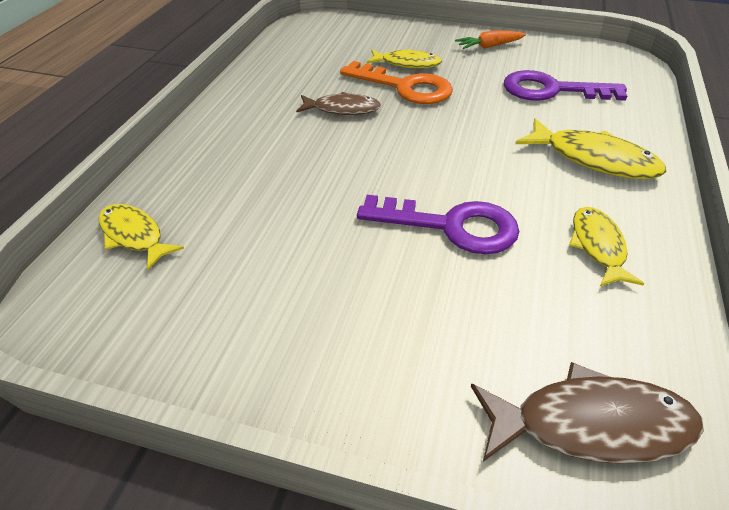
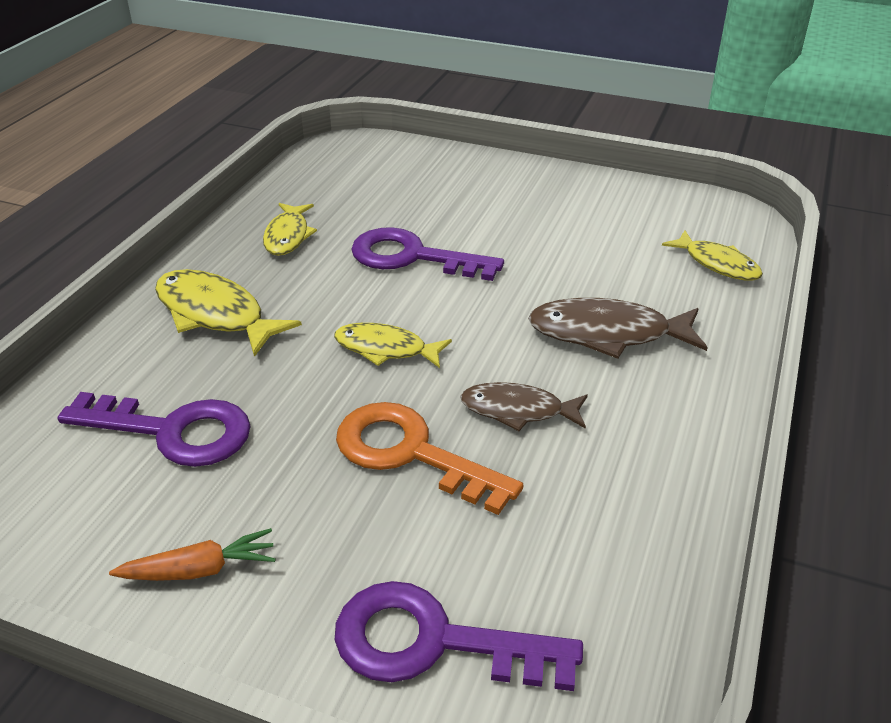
camera: 175 degrees left, 5 degrees down
(377, 34) = (434, 642): none -> purple key
(407, 64) = (391, 520): yellow fish -> yellow fish (386, 349)
(591, 425) = (370, 157): brown fish -> brown fish (608, 334)

